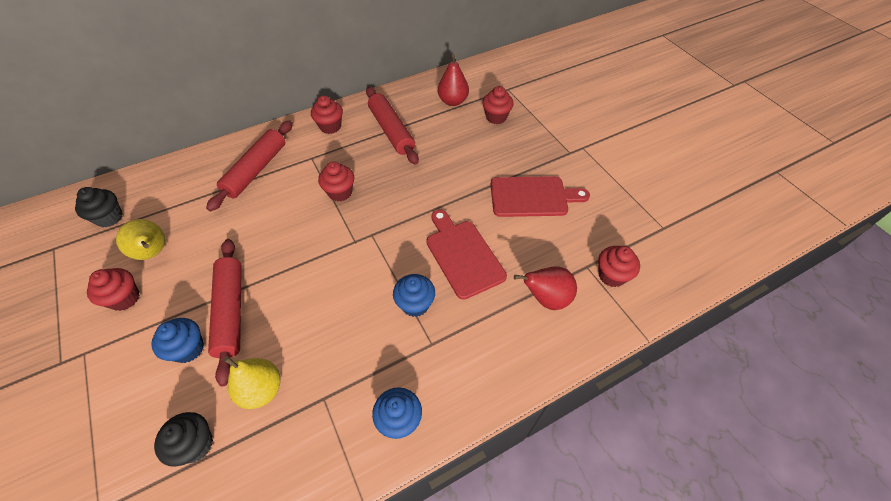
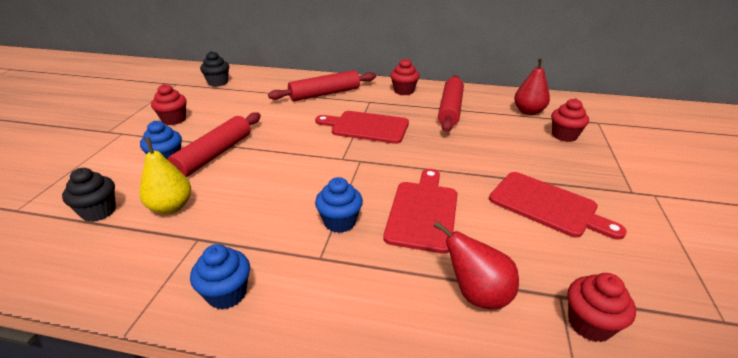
camera: 40 degrees right, 20 degrees down
(153, 253) = (216, 107): yellow pear -> none
(340, 192) = (366, 127): red cupcake -> red cutting board

